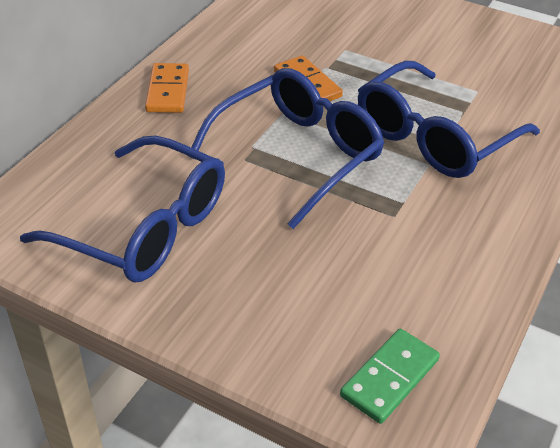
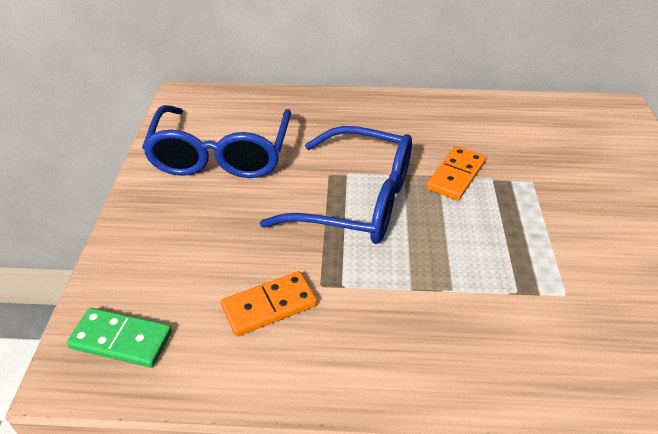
camera: 65 degrees right, 0 degrees up
(168, 91) = (377, 111): orange domino -> orange domino (269, 306)
(434, 137) = (456, 281): blue glasses -> none

